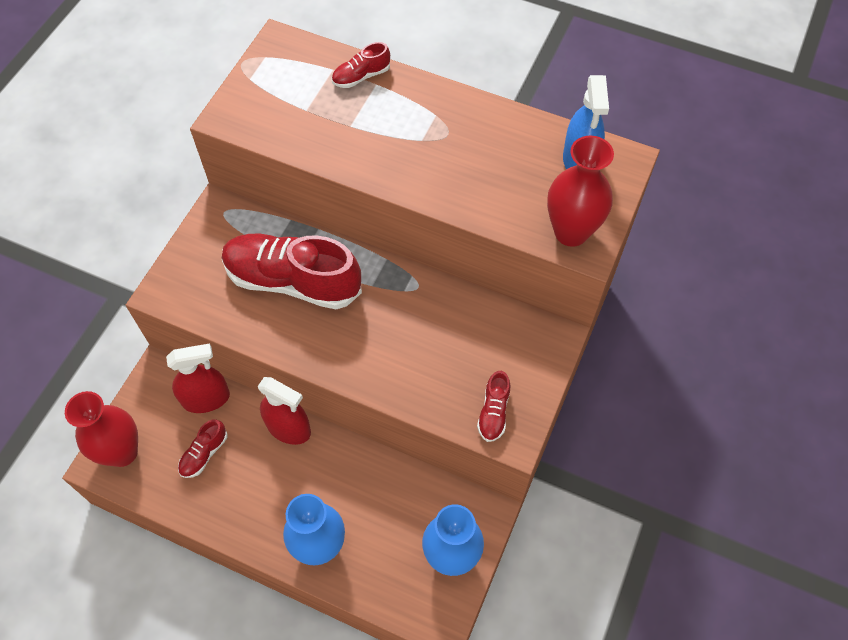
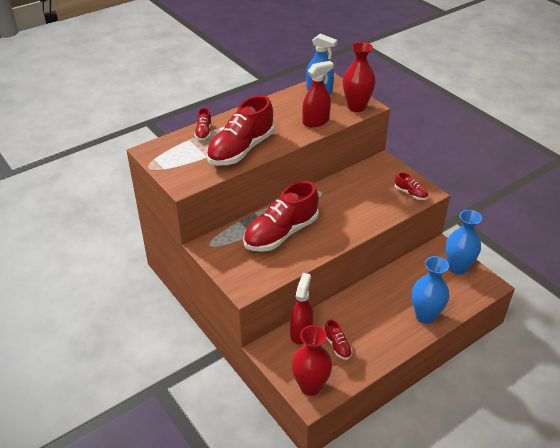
camera: 60 degrees left, 20 degrees down
(289, 428) = (345, 302): red spray bottle -> red spray bottle (316, 121)
(348, 139) = (241, 150): none -> red shoe

